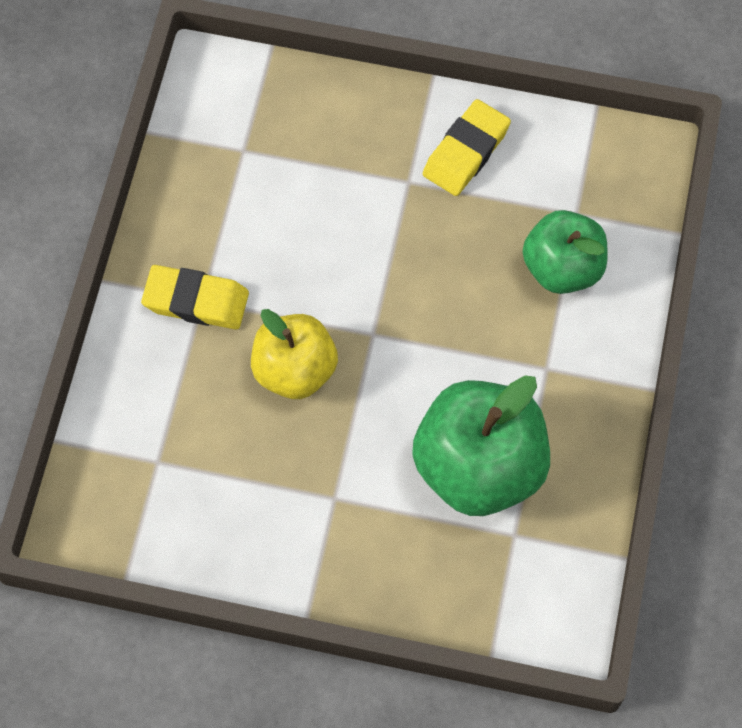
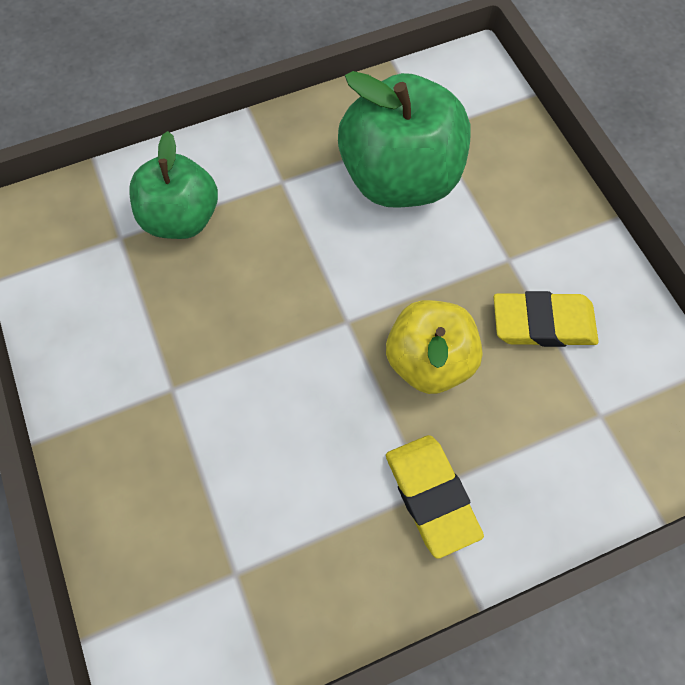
camera: 125 degrees left, 0 degrees up
(466, 152) = (108, 359): yellow eraser -> yellow eraser (543, 323)

